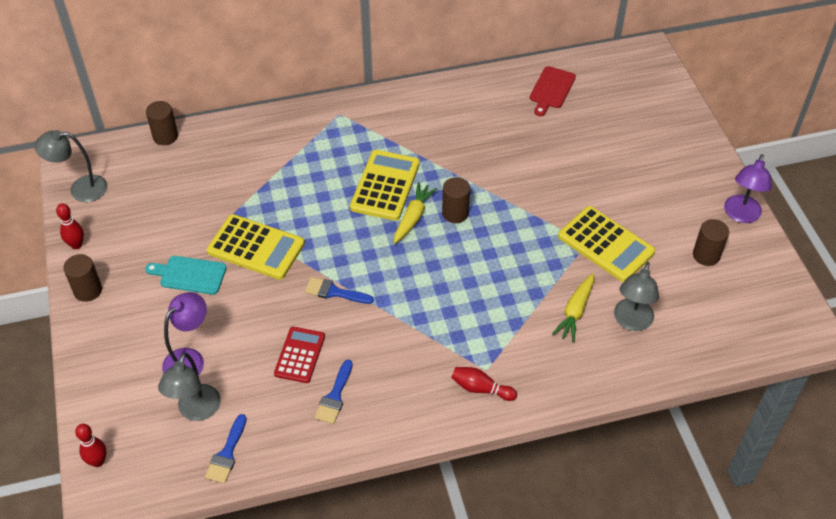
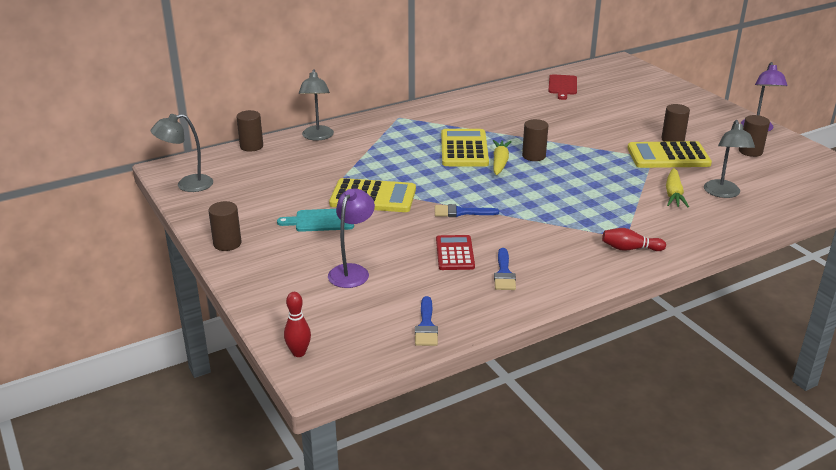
camera: 15 degrees left, 20 degrees down
(76, 245) = (201, 218): red bowling pin -> none
(196, 411) = (378, 303): grey lamp -> grey lamp (317, 137)
(605, 244) = (668, 156): yellow calculator -> yellow calculator turned 150 degrees clockwise
(627, 215) = (672, 139): none -> brown cylinder

